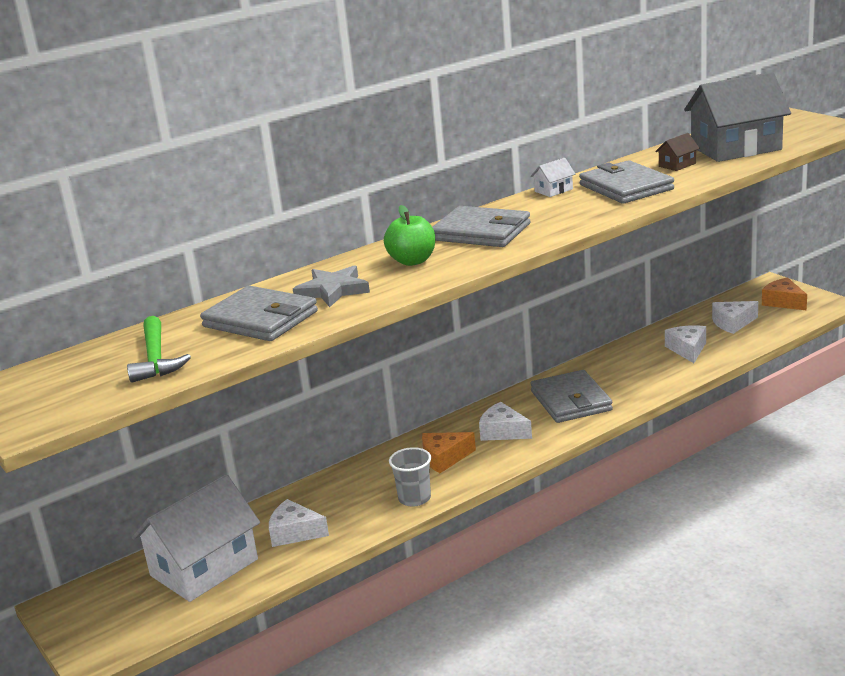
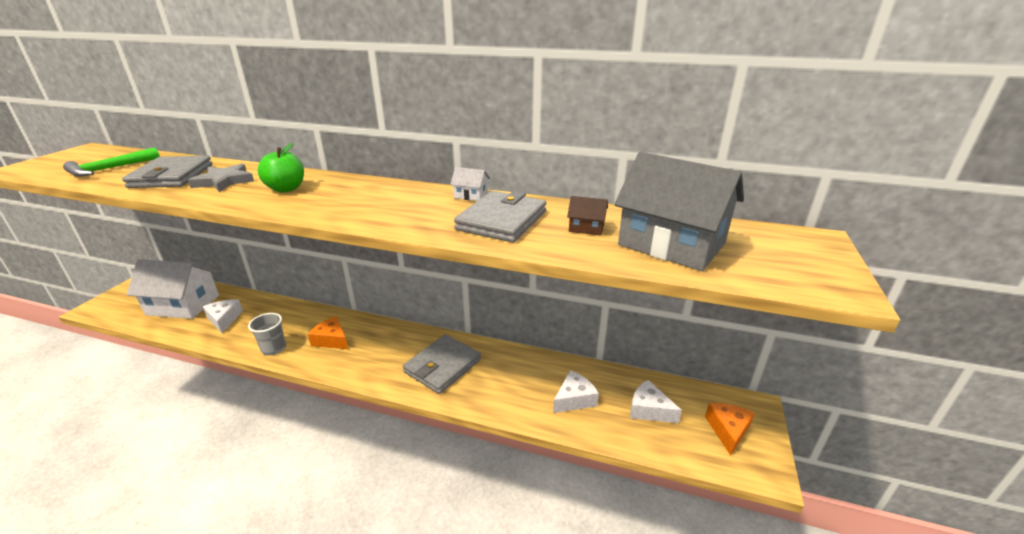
camera: 50 degrees right, 5 degrees up
(481, 232) = (356, 195): grey wallet -> none
(502, 432) = (379, 351): white cheese -> none

